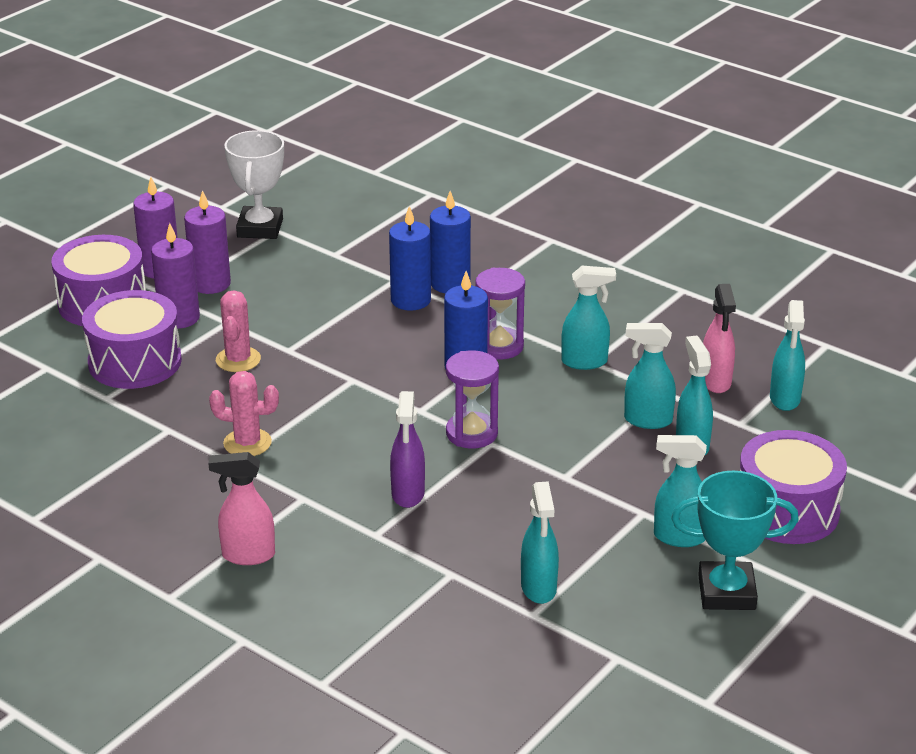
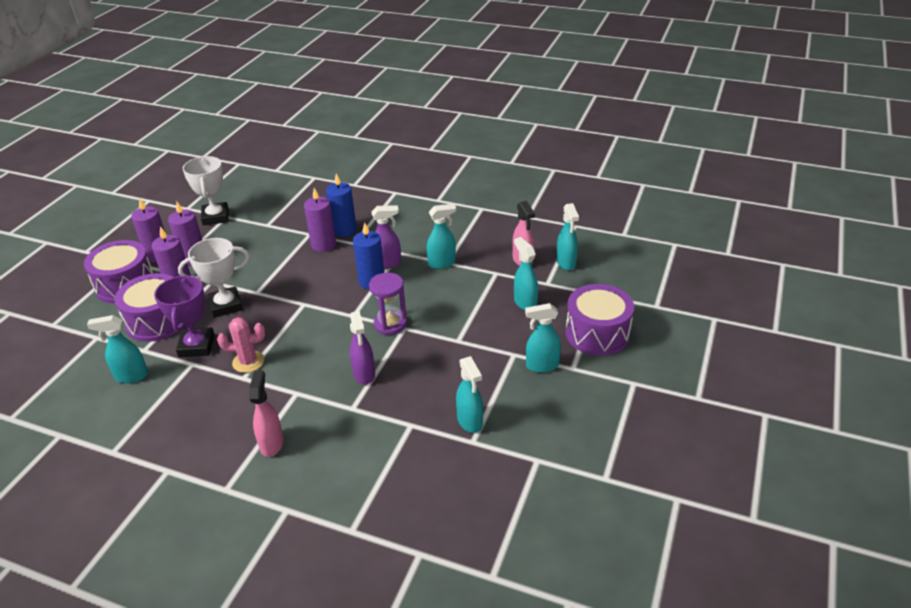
camera: 15 degrees left, 5 degrees up
(181, 407) = (196, 346): none -> purple trophy
(238, 360) = (226, 305): pink cactus -> white trophy
(247, 555) = (271, 443): pink spray bottle -> pink spray bottle turned 105 degrees clockwise
(410, 300) = (323, 245): blue candle -> purple candle
(499, 346) = (387, 264): purple hourglass -> purple spray bottle
(647, 420) = (493, 293): turquoise spray bottle -> turquoise spray bottle (131, 376)
(726, 592) = (585, 396): turquoise trophy -> none

